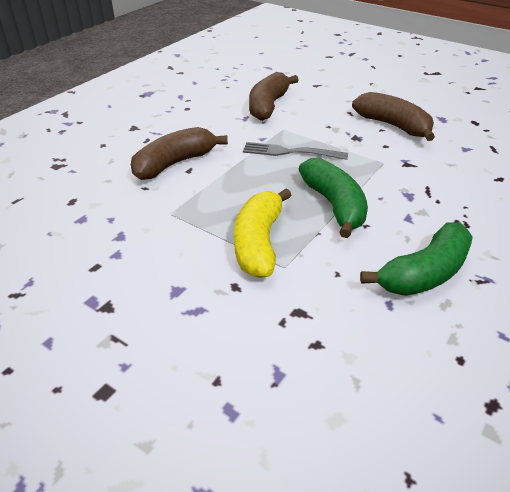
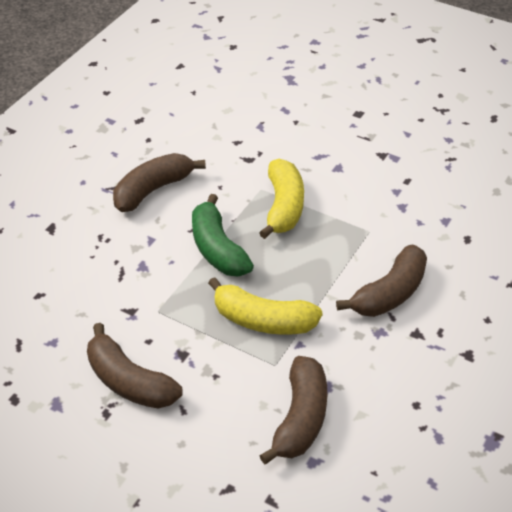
camera: 175 degrees right, 5 degrees up
(290, 152) = (263, 320): grey fork -> yellow banana
(424, 273) = (153, 190): green banana -> brown banana

